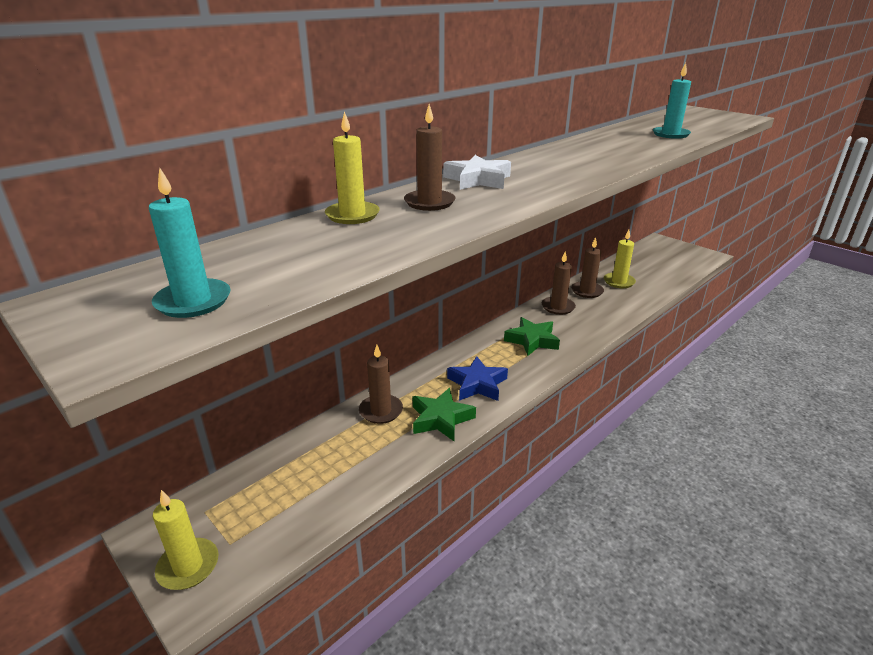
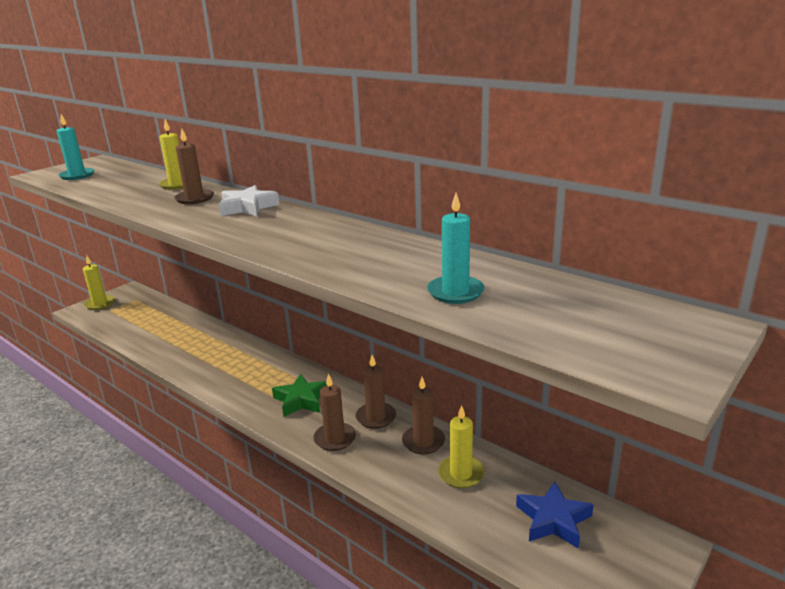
camera: 85 degrees right, 5 degrees down
(381, 411) = (207, 335): brown candle -> brown candle (335, 439)
(441, 419) = (190, 360): green star -> none
(477, 384) = (232, 373): blue star -> blue star (553, 520)

